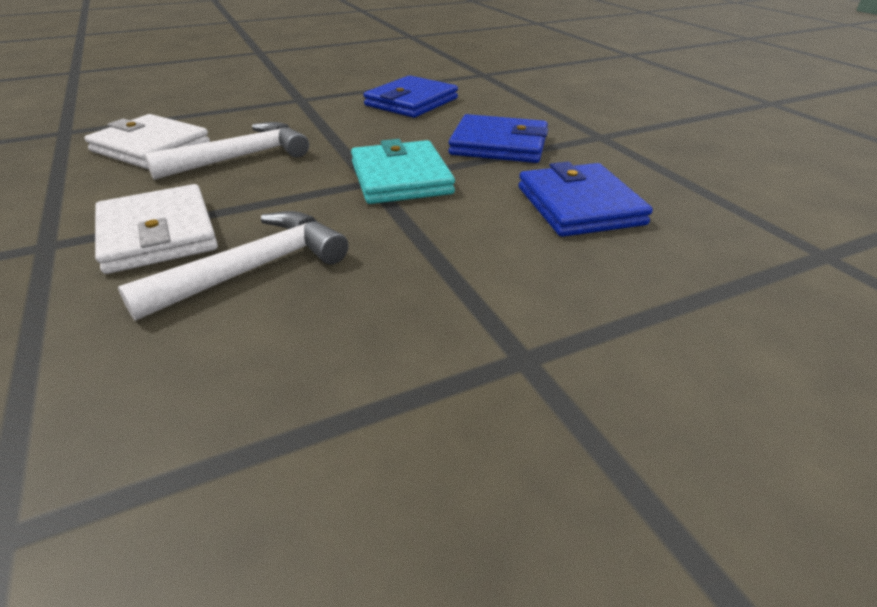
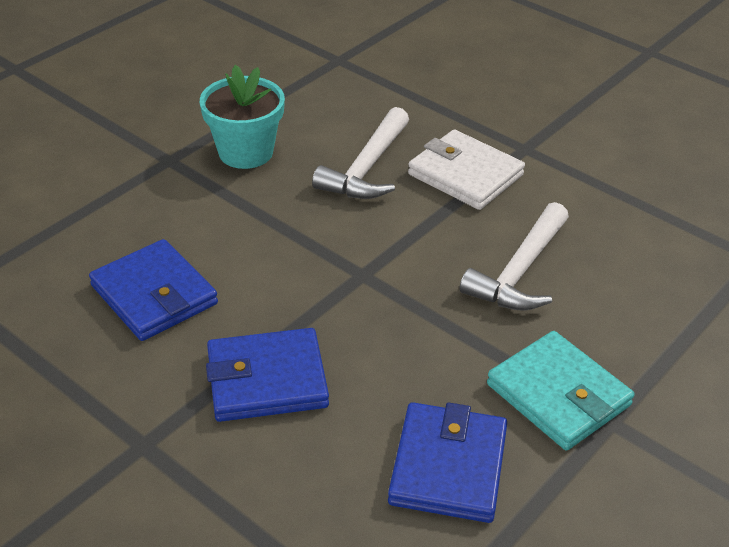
camera: 155 degrees right, 5 degrees up
(150, 147) = (628, 260): white wallet -> none
(394, 338) = (246, 152): none -> turquoise flower pot
(400, 178) = (338, 286): turquoise wallet -> turquoise wallet (558, 395)

